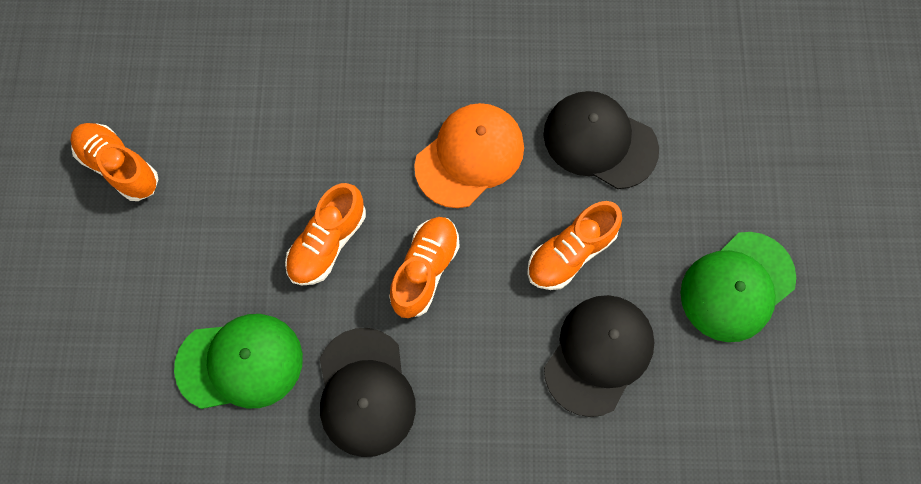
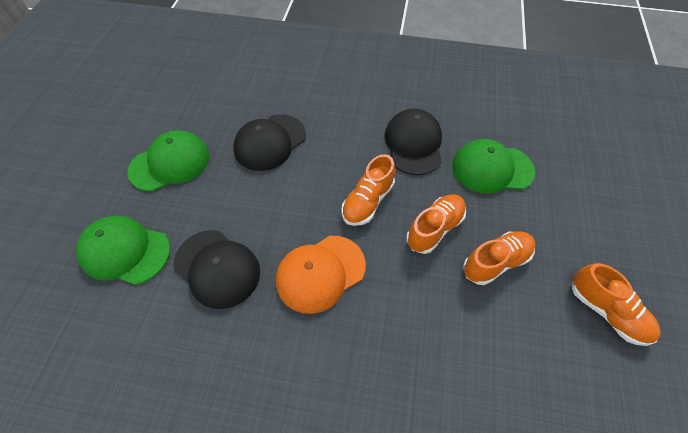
camera: 170 degrees left, 15 degrees down
(571, 253) = (267, 197): orange shoe -> orange shoe (495, 262)
(725, 143) = (125, 251): none -> green cap

